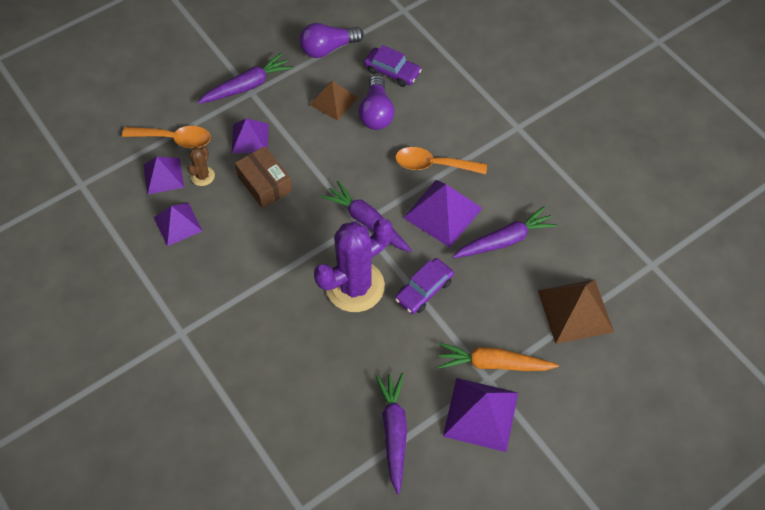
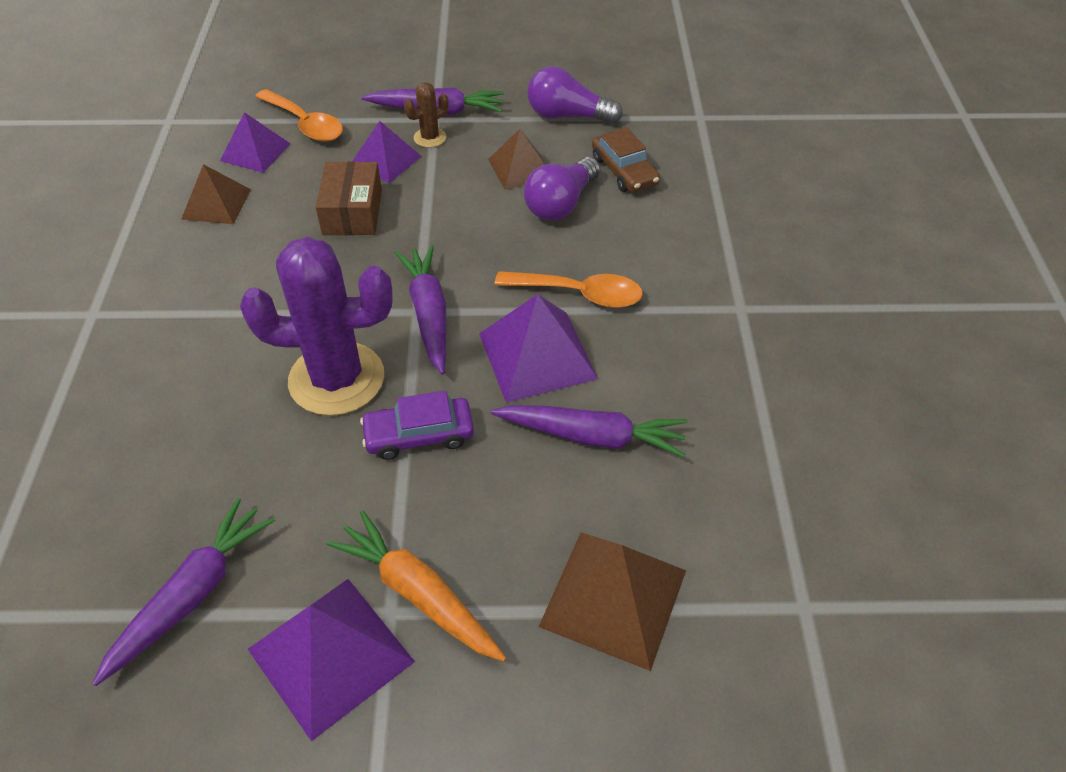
camera: 35 degrees right, 10 degrees down
(178, 224) = (216, 204): purple pyramid -> brown pyramid
(202, 176) = (294, 172): brown cactus -> brown cactus (430, 138)
(392, 71) = (624, 171): purple car -> brown car
(433, 165) = (579, 294): orange spoon -> orange spoon turned 150 degrees clockwise

